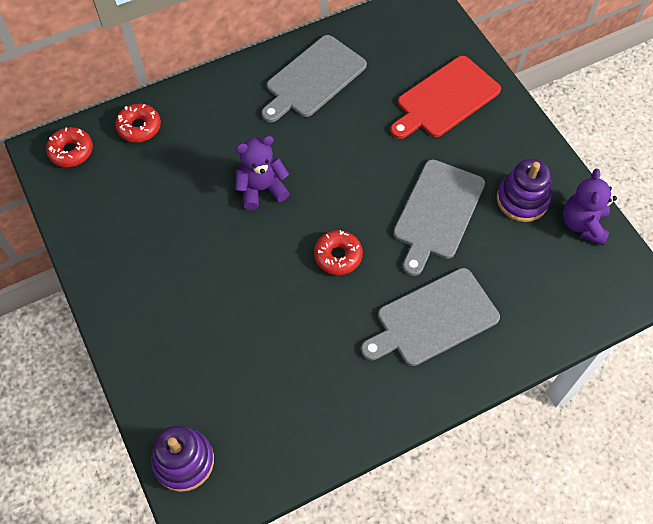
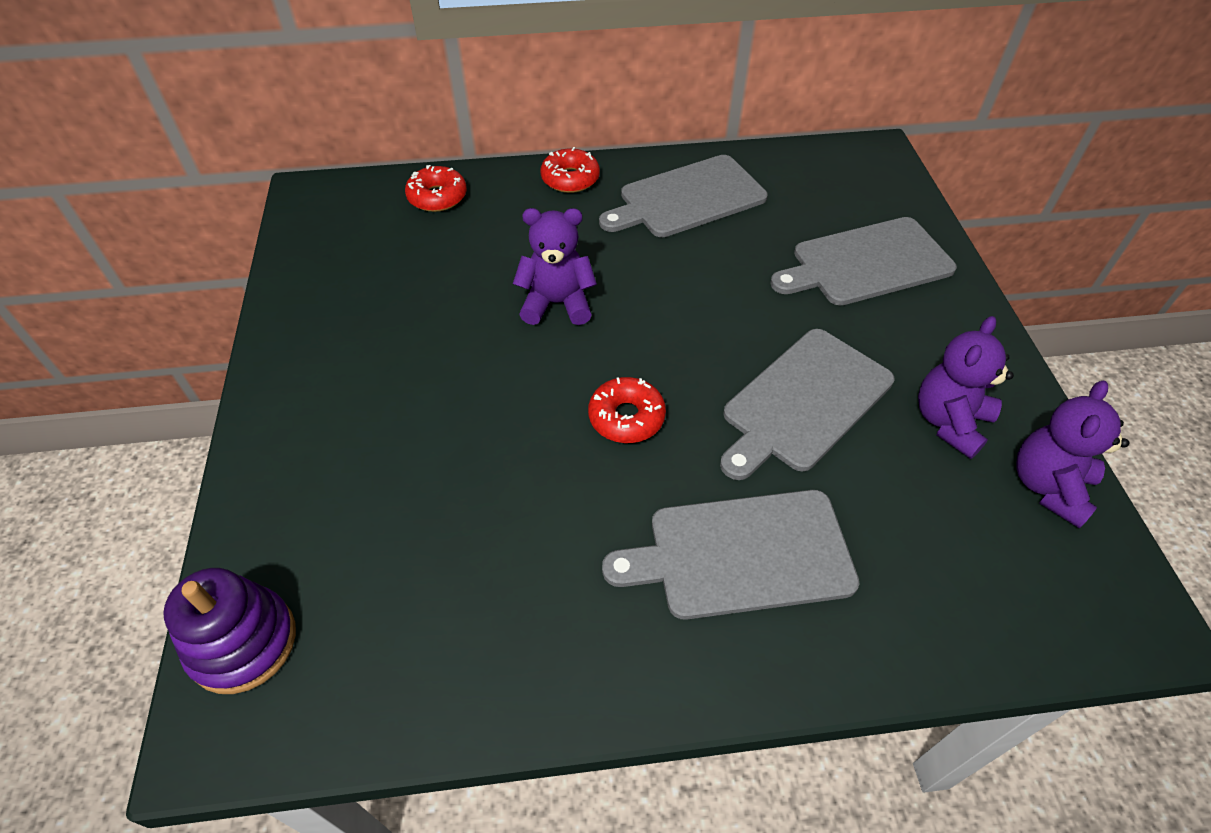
camera: 20 degrees right, 10 degrees down
(71, 151) = (341, 202): red donut -> red donut (570, 179)
(445, 99) = (866, 263): red cutting board -> grey cutting board
(522, 200) = (949, 422): purple stacking toy -> purple teddy bear

